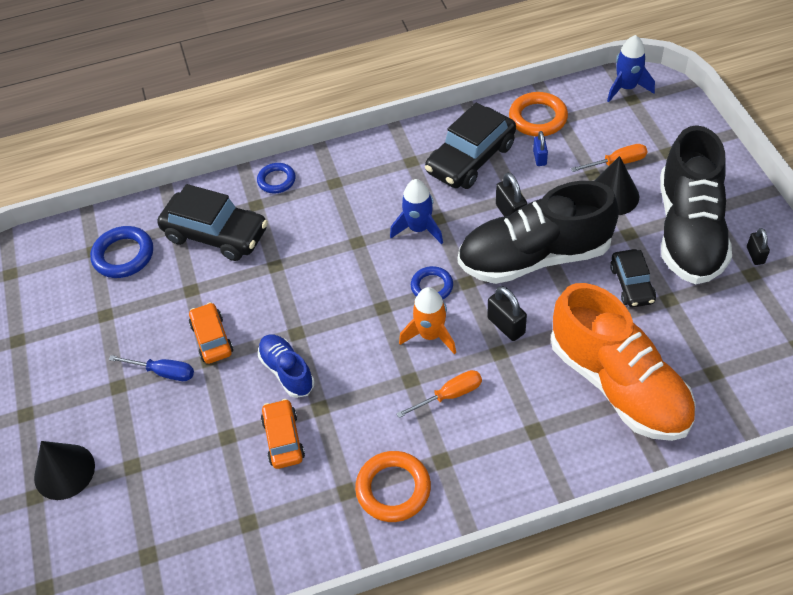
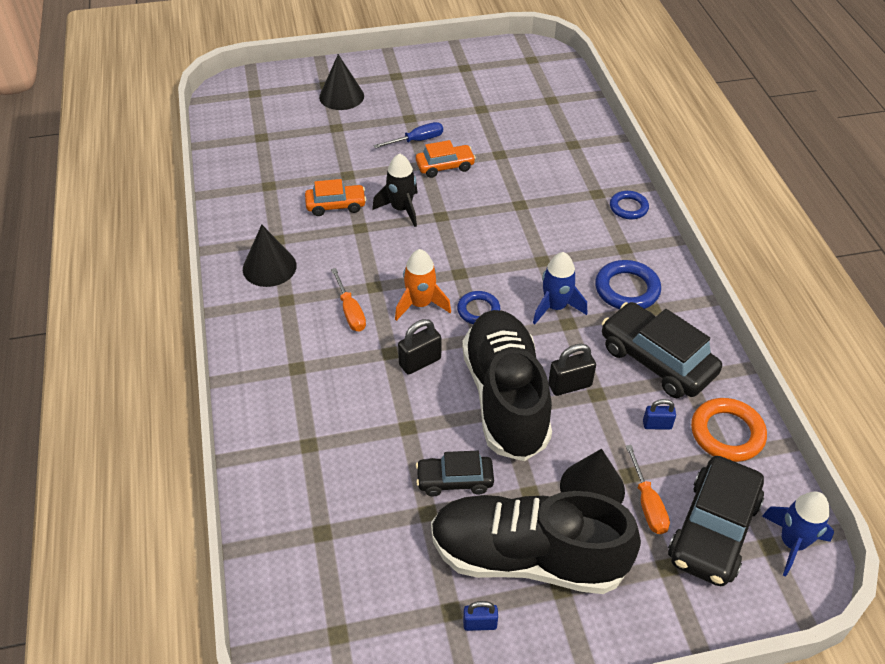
camera: 90 degrees right, 5 degrees down
(123, 255) = (543, 116): blue ring -> blue ring (627, 289)
(163, 372) = (417, 140): blue screwdriver -> blue screwdriver turned 135 degrees counterclockwise
(216, 234) = (562, 168): black car -> black car (713, 530)
(287, 371) = (401, 209): blue shoe -> black rocket
(393, 489) = (269, 267): orange ring -> black cone
(618, 384) = (329, 443): orange shoe -> none
(755, 255) = (480, 624): black padlock -> blue padlock

